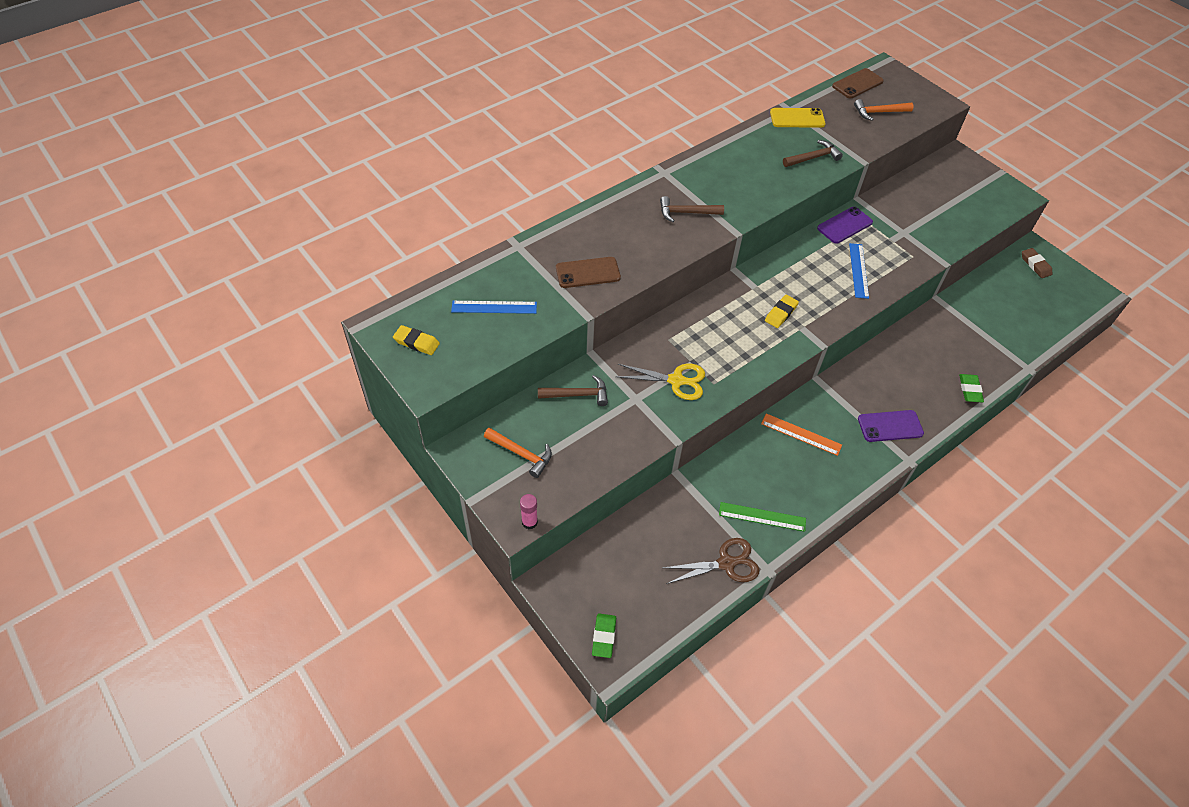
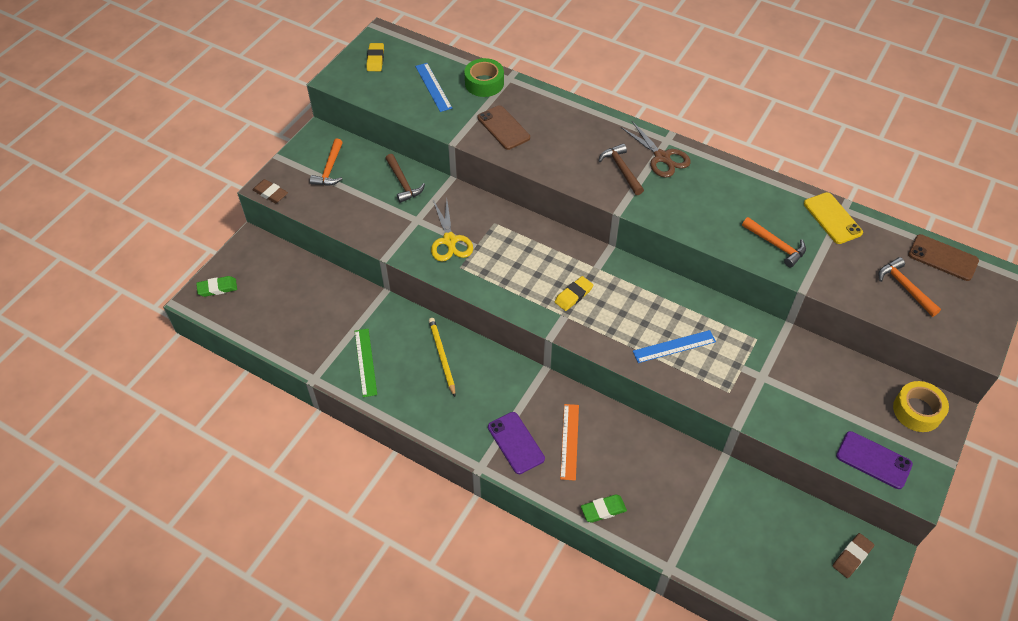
camera: 70 degrees right, 0 degrees up
(514, 266) = (484, 83): none -> green tape
(529, 522) = (270, 193): pink glue stick -> brown eraser
(726, 563) = (309, 348): brown scissors -> brown scissors (662, 157)
(777, 451) = (442, 357): none -> yellow pencil
(781, 313) = (573, 295): yellow eraser -> yellow eraser turned 60 degrees counterclockwise
(801, 434) = (470, 371): orange ruler -> orange ruler (569, 441)
(813, 158) = (776, 245): brown hammer -> orange hammer
(844, 225) = (735, 321): purple phone -> purple phone (873, 460)
(955, 168) = (917, 411): none -> yellow tape

